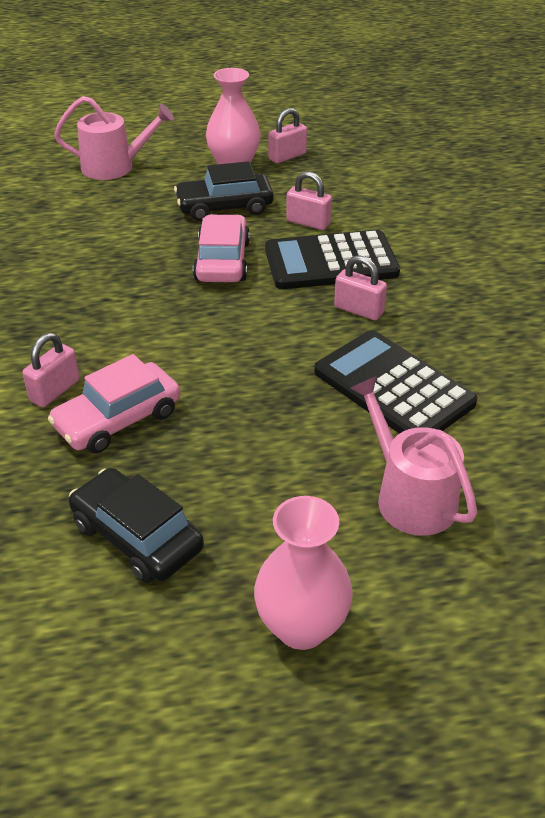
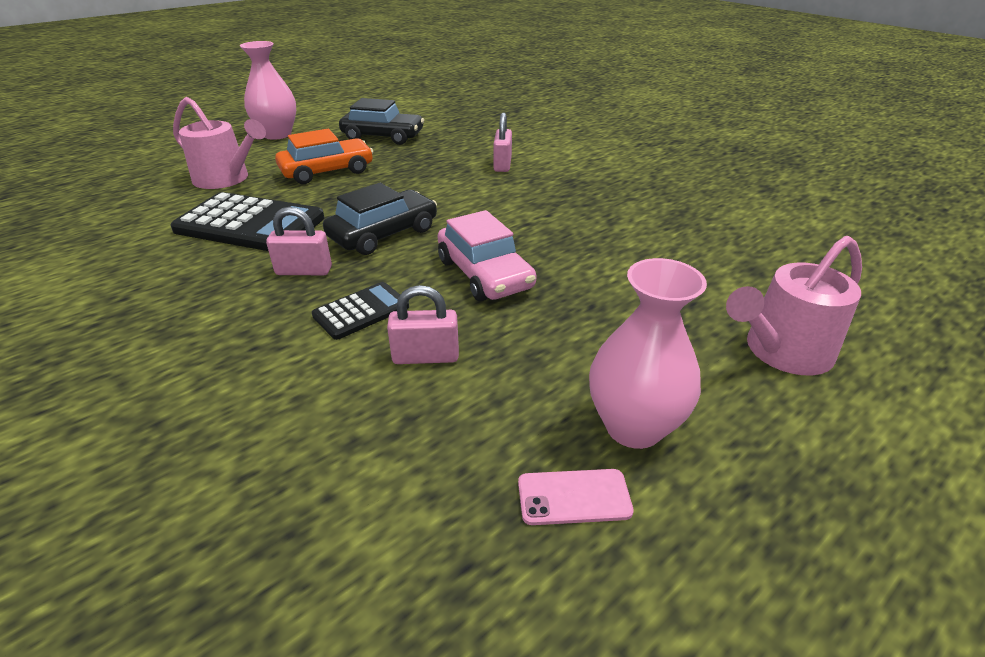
camera: 150 degrees right, 5 degrees down
(118, 419) = (444, 164): pink car -> none
(224, 207) = (557, 341): black car -> black car (383, 233)
(271, 462) = (327, 171): none -> orange car
(287, 156) = (574, 497): pink padlock -> pink phone
(331, 262) = (361, 311): black calculator -> black calculator, size x0.53

